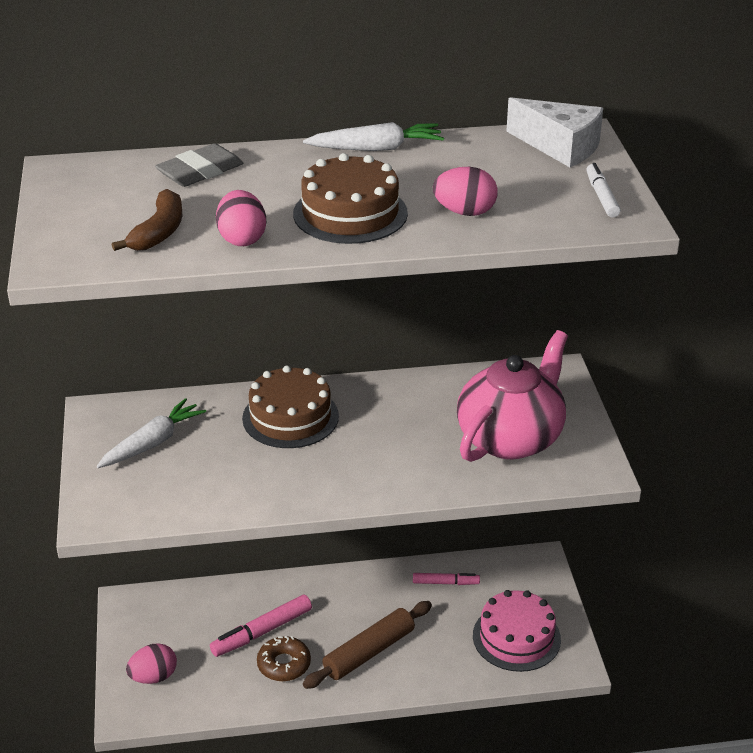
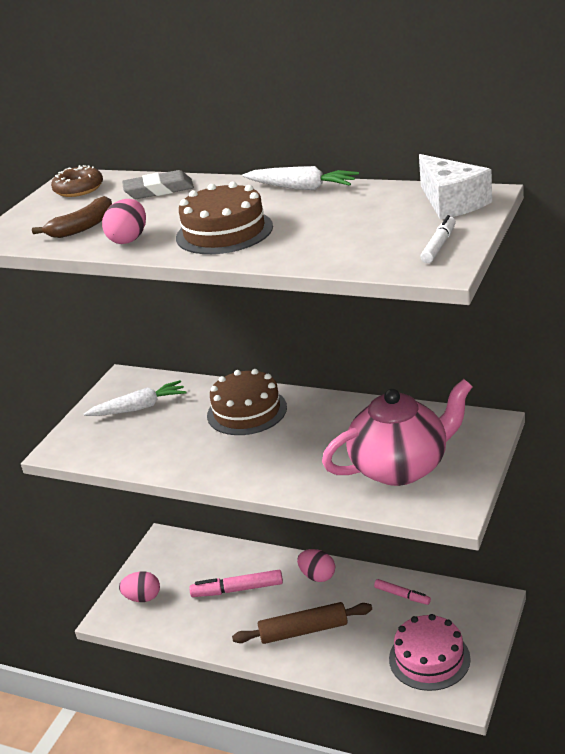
camera: 35 degrees right, 5 degrees down
(284, 664) = (235, 619): brown donut -> brown donut (79, 189)
(465, 212) = (310, 242): pink egg -> pink egg (317, 576)

